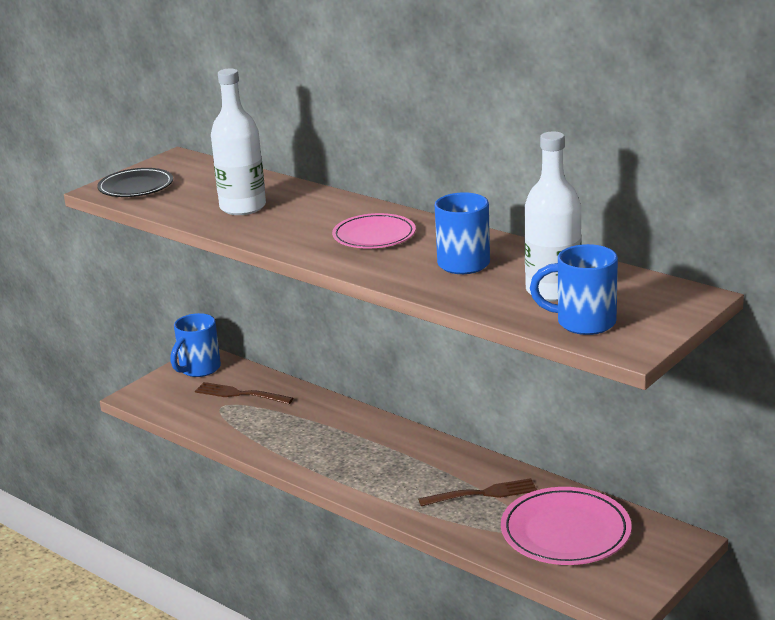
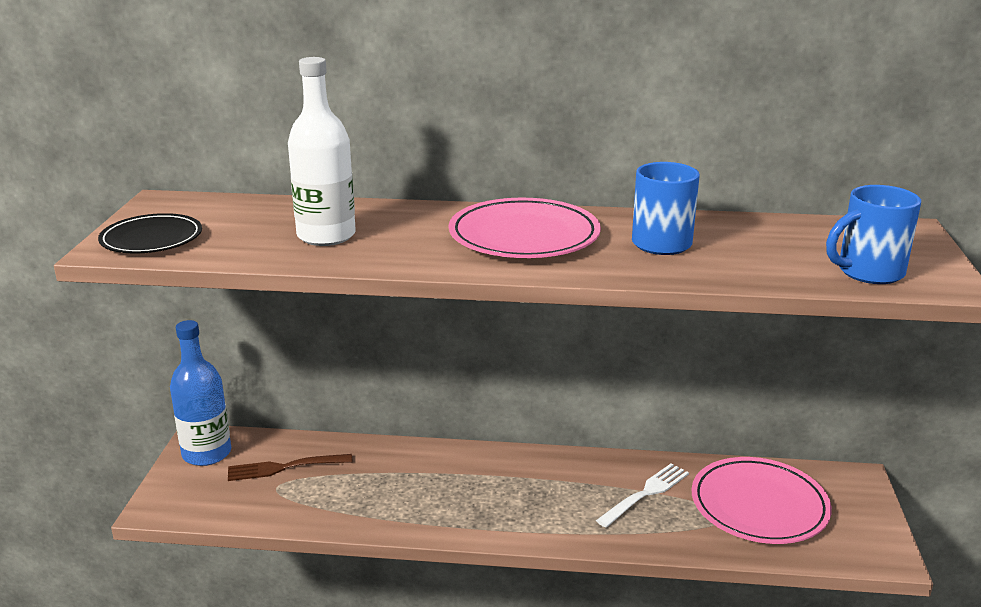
camera: 35 degrees left, 0 degrees up
(199, 369) = (207, 453): blue mug -> blue bottle
(374, 236) = (524, 236): pink plate -> pink plate, size x1.54
(482, 494) = (645, 494): brown fork -> white fork
(553, 291) = (787, 250): white bottle -> none

